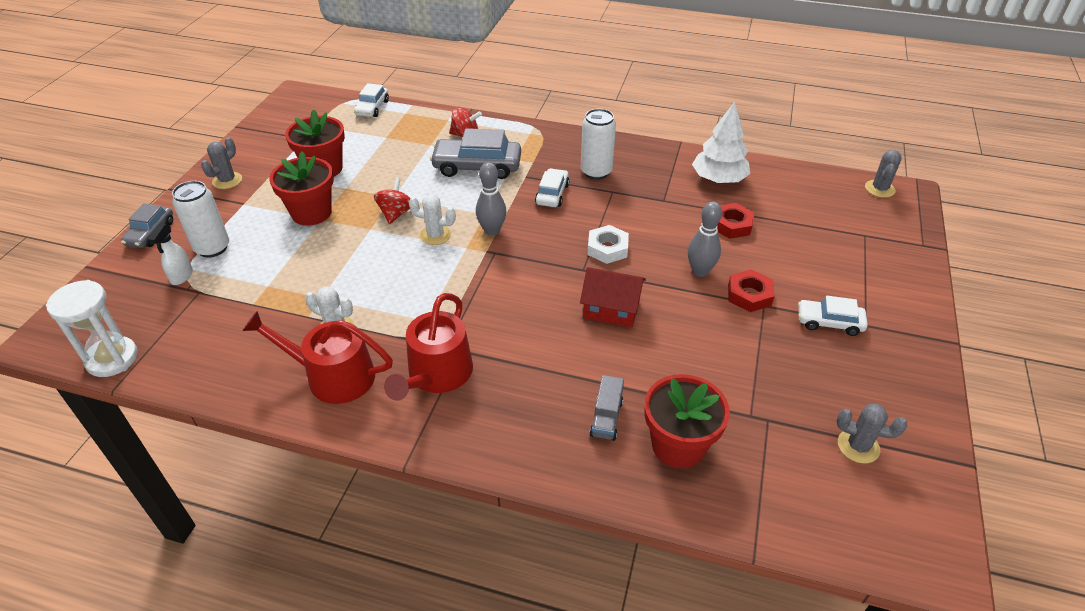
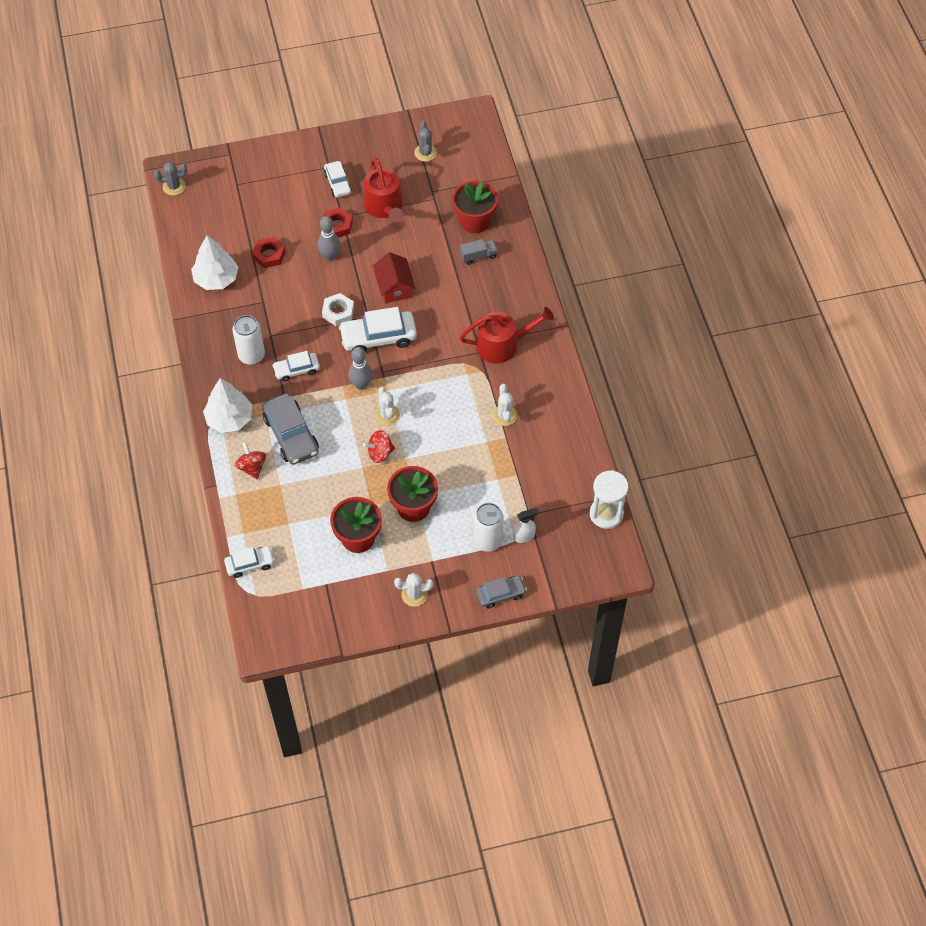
camera: 120 degrees left, 15 degrees up
(227, 180) = (414, 594): grey cactus -> white cactus
(332, 376) = (538, 393): red watering can -> red watering can (384, 207)
(531, 139) = (229, 418): none -> white tree
(544, 266) = (378, 337): none -> white car

